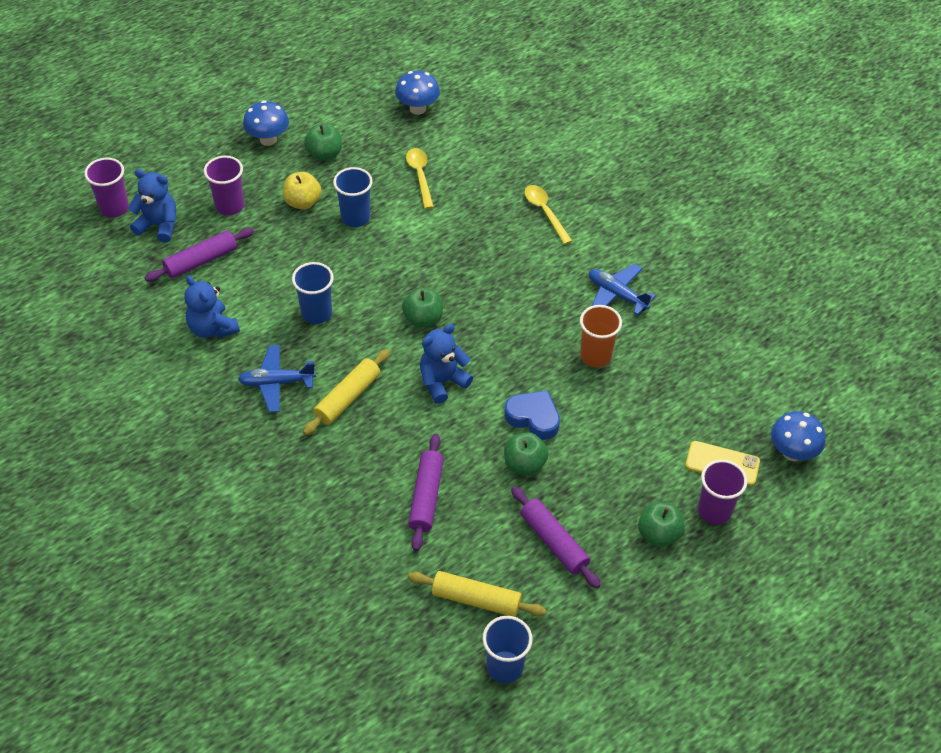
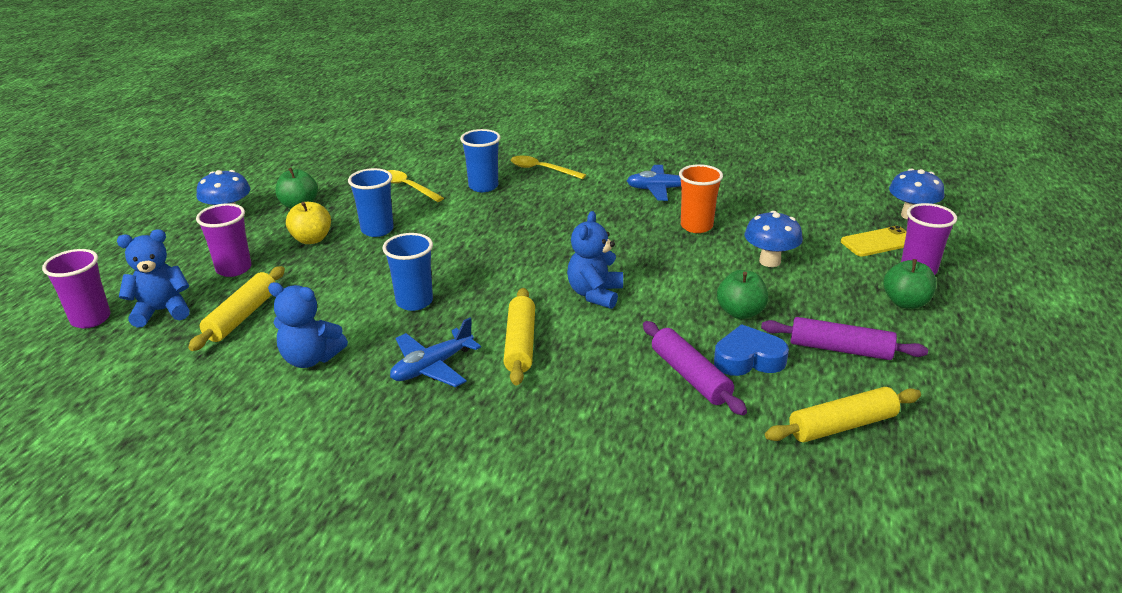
camera: 35 degrees left, 20 degrees down
(201, 261) = (242, 316): purple rolling pin -> yellow rolling pin
(417, 108) = (357, 154): blue mushroom -> blue mushroom (770, 261)
(423, 319) = (523, 264): green apple -> none
(505, 667) = (943, 461): blue cup -> blue cup (483, 186)
(533, 418) = (704, 281): blue heart -> blue heart (748, 359)

